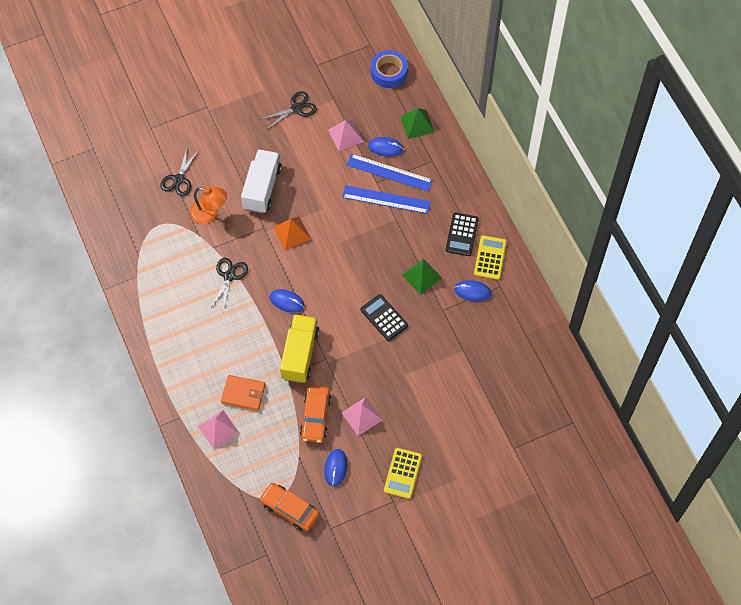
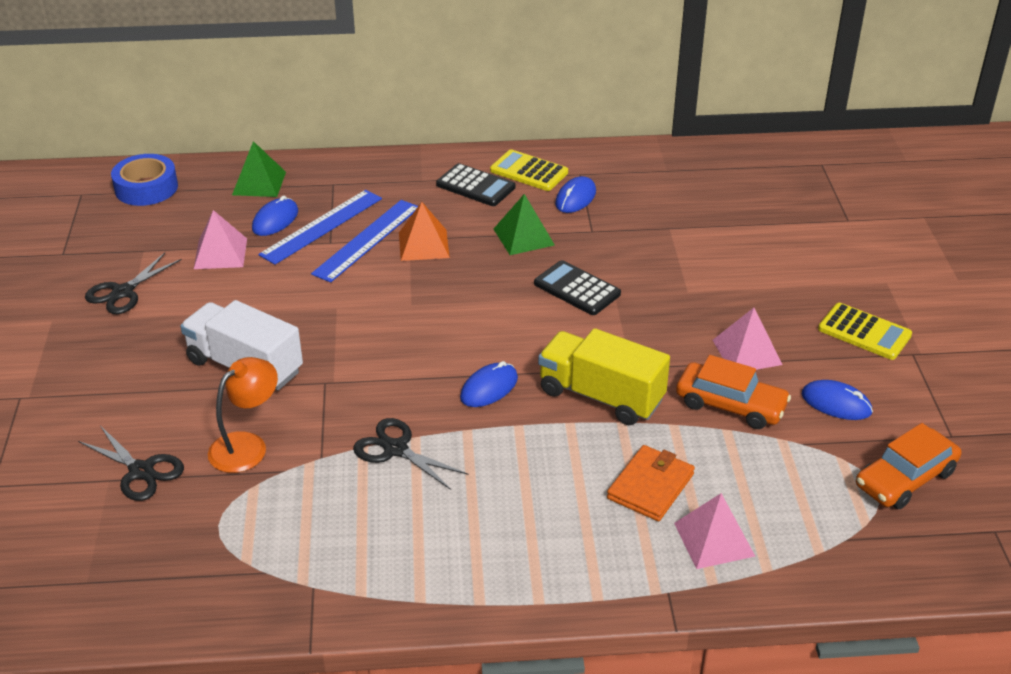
camera: 70 degrees left, 25 degrees down
(292, 233) = (358, 352): orange pyramid -> orange pyramid (423, 245)
(296, 108) = (123, 292): black scissors -> black scissors turned 135 degrees counterclockwise
(384, 318) = (577, 289): black calculator -> black calculator turned 60 degrees clockwise

